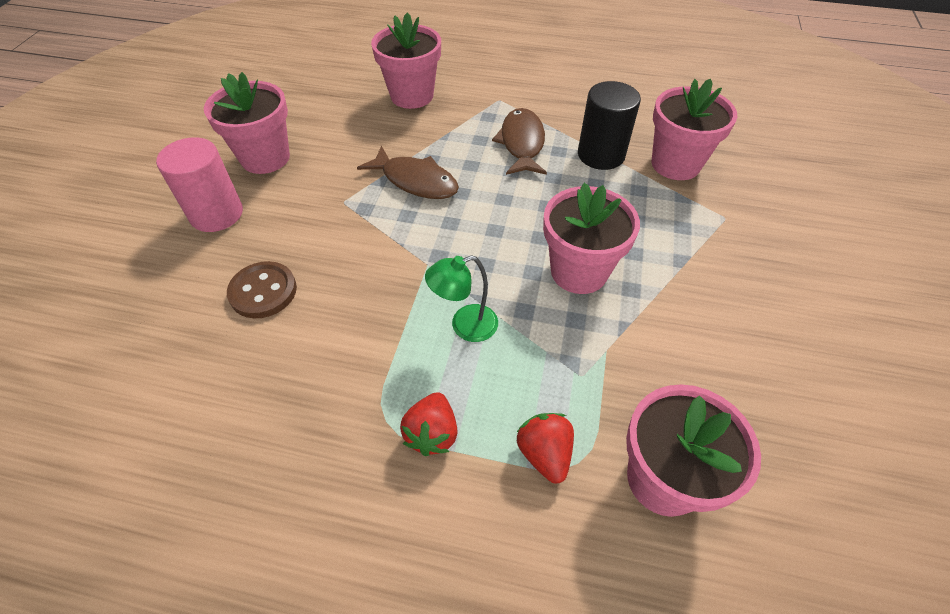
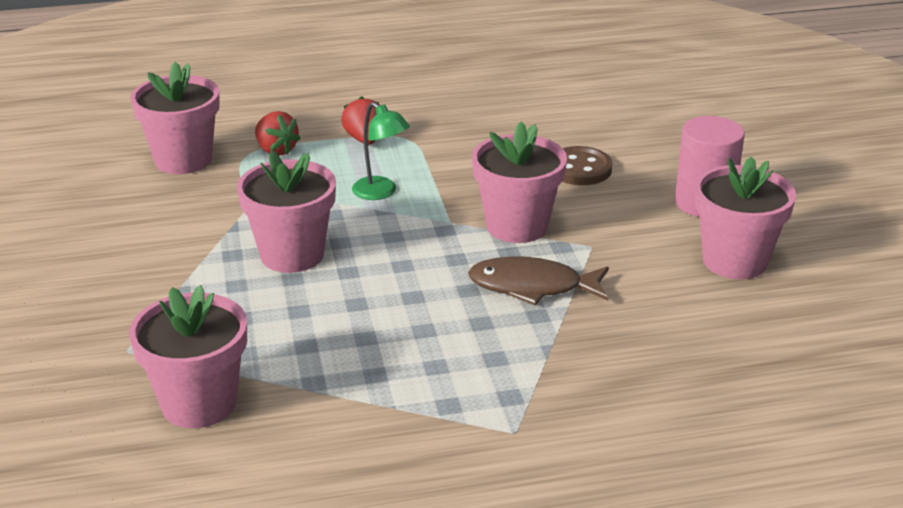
camera: 155 degrees right, 20 degrees down
(412, 96) = (654, 396): pink flower pot -> pink flower pot (517, 226)
(465, 326) = (381, 193): green lamp -> green lamp turned 90 degrees clockwise
(522, 143) = (433, 370): brown fish -> none
(601, 155) = (312, 386): black cylinder -> none

